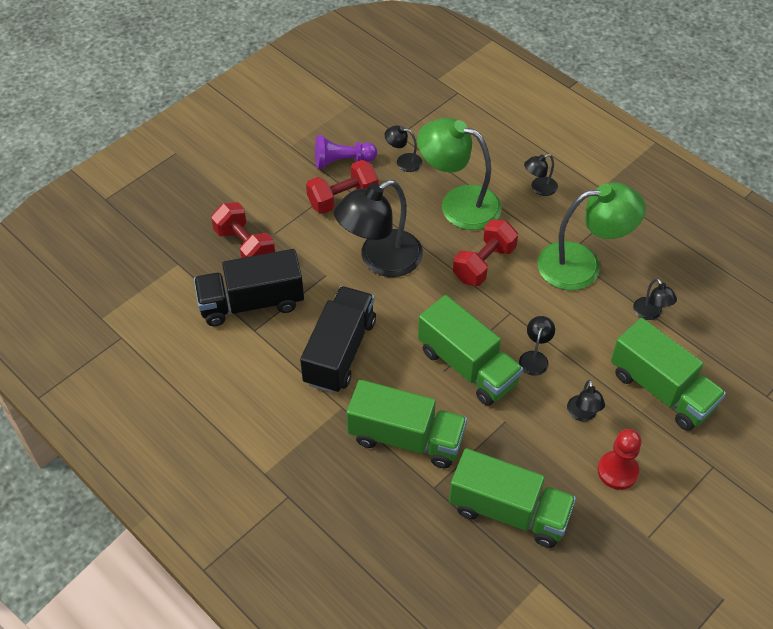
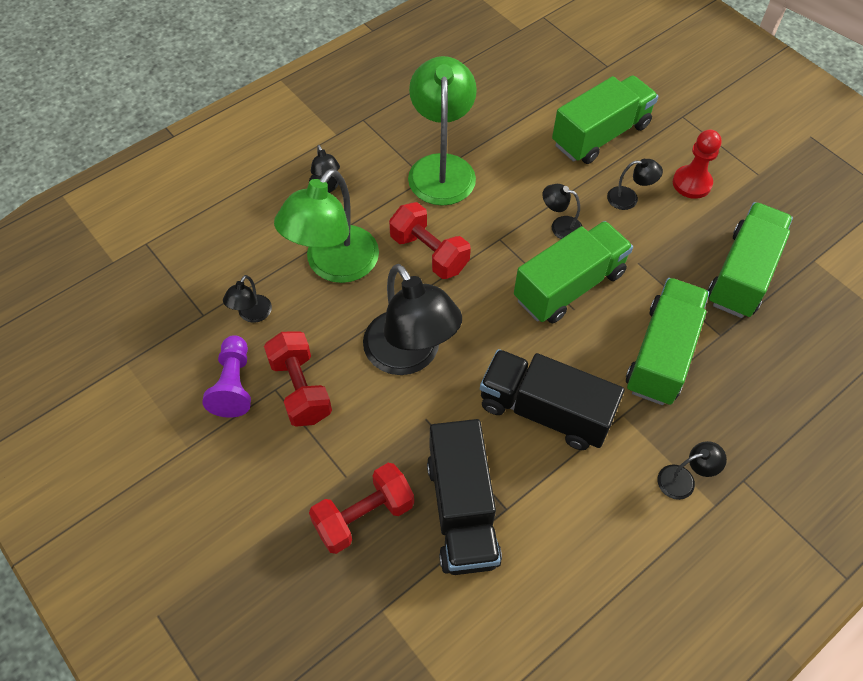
camera: 85 degrees left, 5 degrees up
(650, 313) = (510, 126): black lamp -> black lamp (683, 480)

